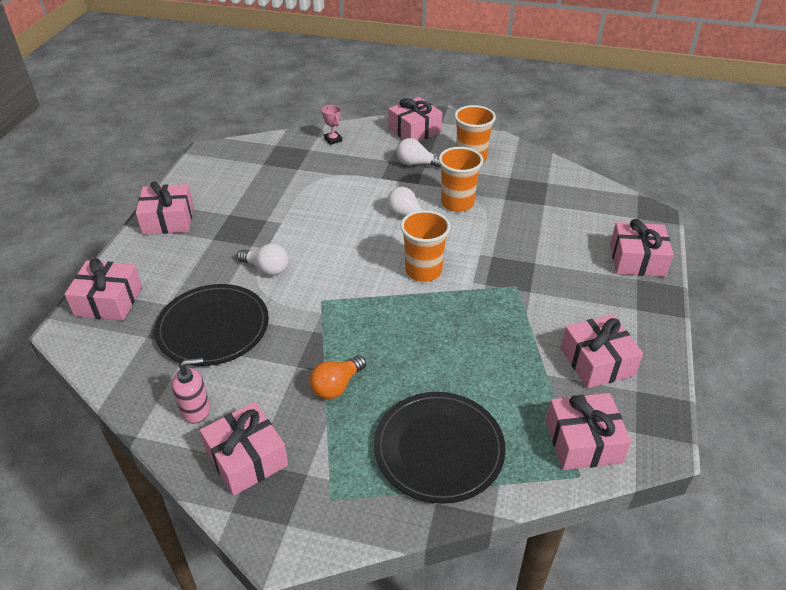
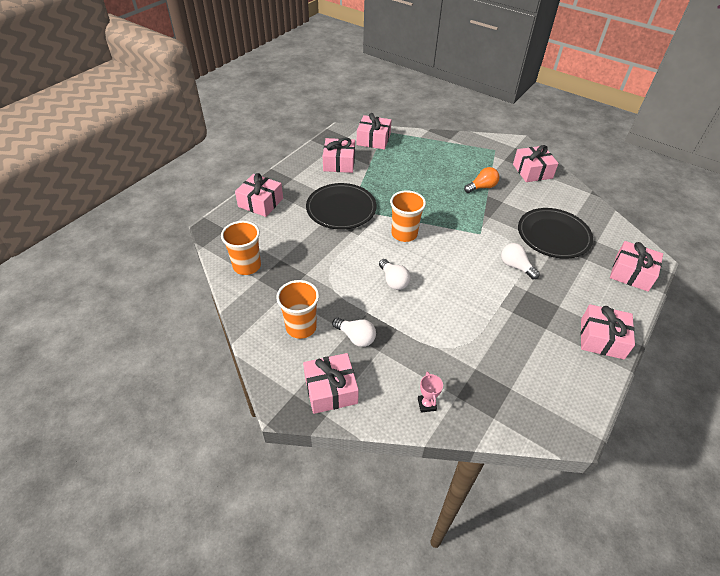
camera: 160 degrees left, 5 degrees up
(196, 409) = (560, 196): pink soap dispenser -> none
(439, 449) = (440, 153): black plate -> black plate (341, 208)
(457, 203) = (346, 281): orange cup -> orange cup (247, 266)

